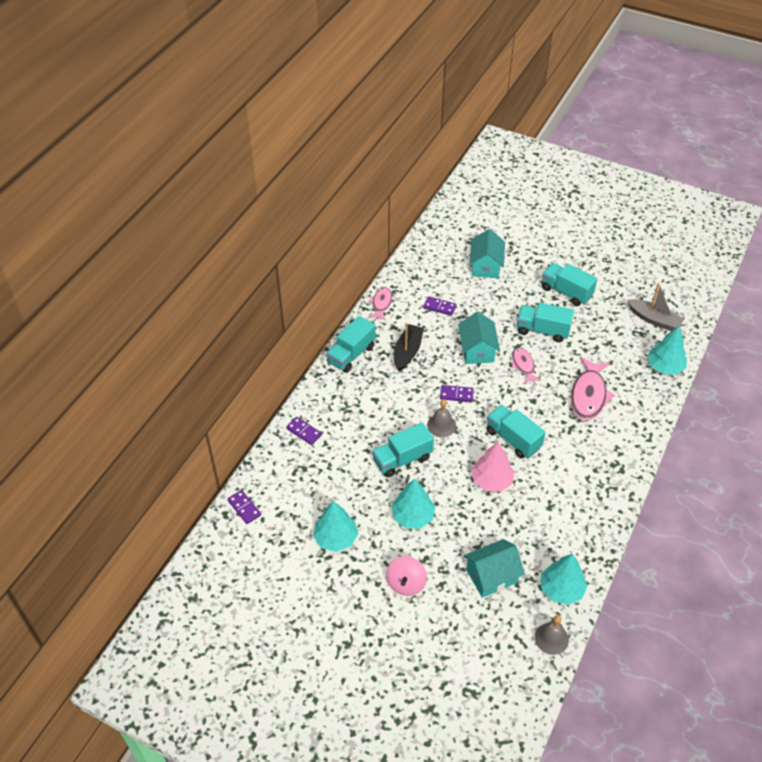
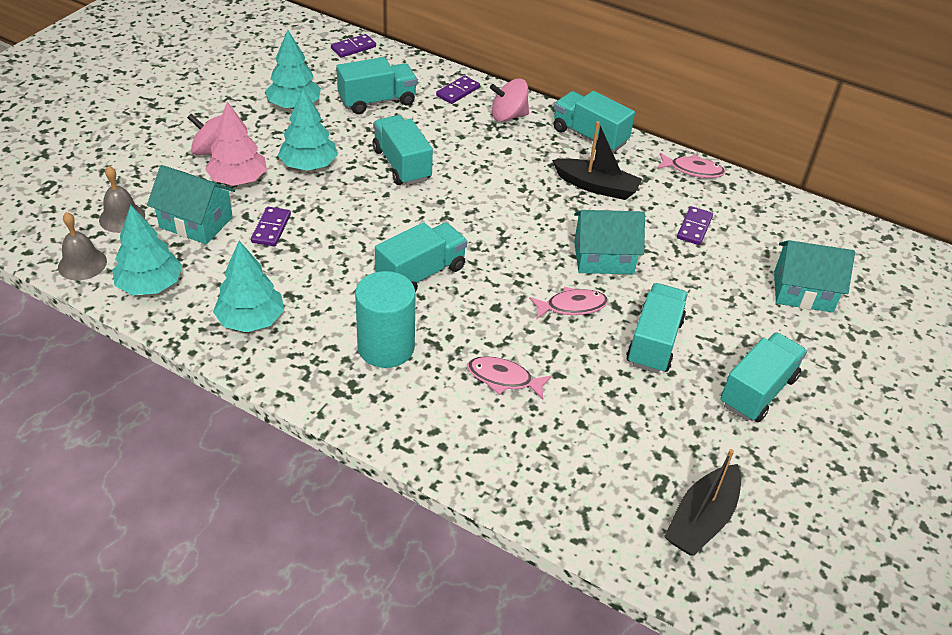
camera: 90 degrees right, 5 degrees down
(323, 482) = (377, 101): none -> turquoise truck
(332, 400) = (508, 116): none -> pink spinning top
(441, 425) = (456, 205): grey bell -> grey bell (122, 218)
(456, 394) = (512, 226): purple domino -> purple domino (271, 228)
(491, 480) = (350, 242): pink tree -> pink tree (238, 180)
(491, 576) = (196, 222): turquoise house -> turquoise house turned 45 degrees counterclockwise
(580, 451) = (386, 347): none -> turquoise cylinder
(588, 395) = (504, 379): pink fish -> pink fish, size x0.58
(654, 319) = (701, 519): grey boat -> black boat
(664, 366) = (572, 509): turquoise tree -> turquoise tree (251, 320)

